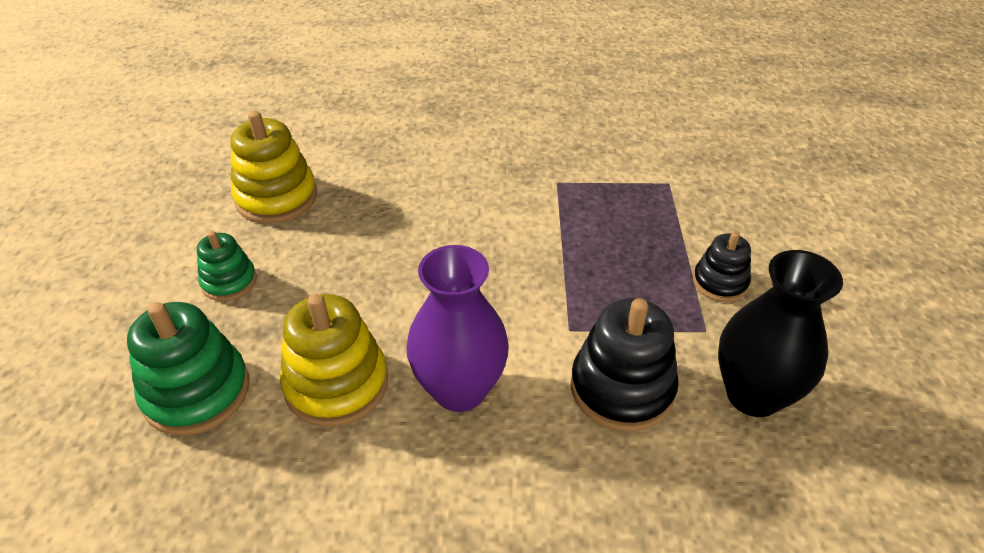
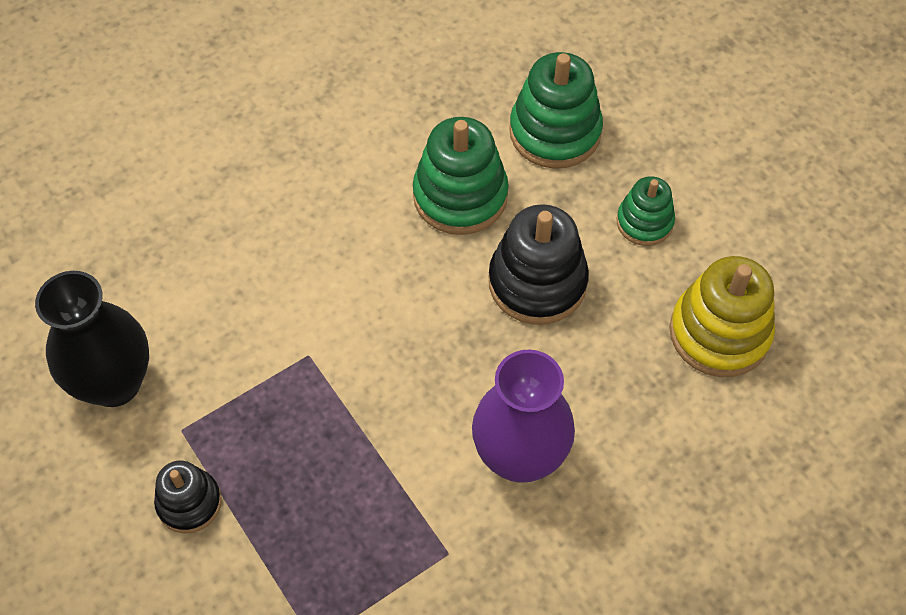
camera: 145 degrees right, 15 degrees up
(336, 384) = (460, 196): yellow stacking toy -> green stacking toy
(459, 389) = (361, 246): purple vase -> purple vase (519, 457)
(622, 388) = (230, 324): black stacking toy -> black stacking toy (537, 282)

